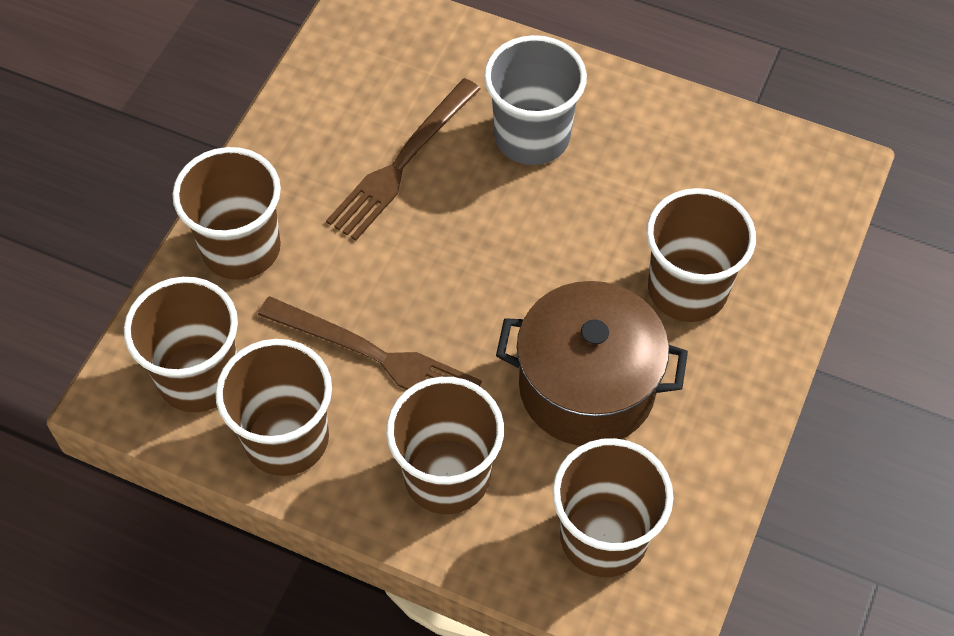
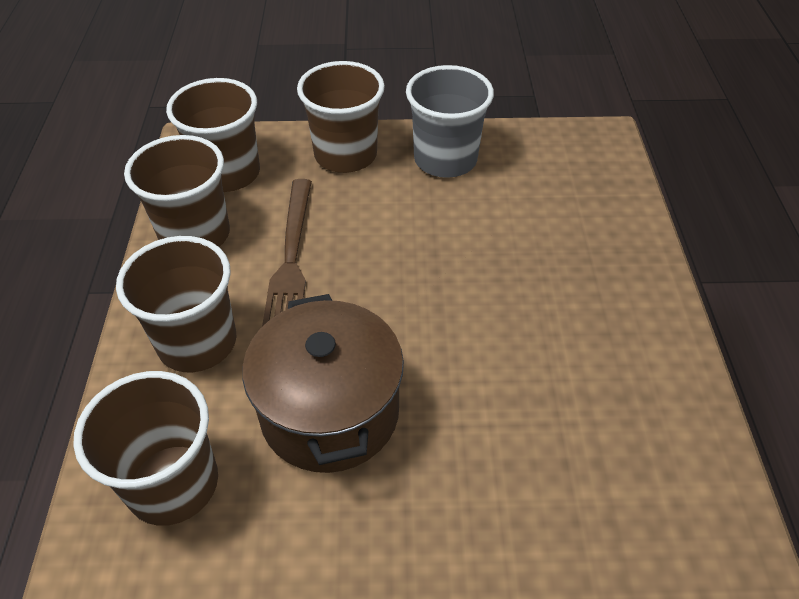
camera: 65 degrees right, 10 degrees down
(402, 163) = (478, 209): brown fork -> none
(532, 137) = (566, 278): grey cup -> grey cup (445, 159)
(687, 289) = (484, 458): brown cup -> none

